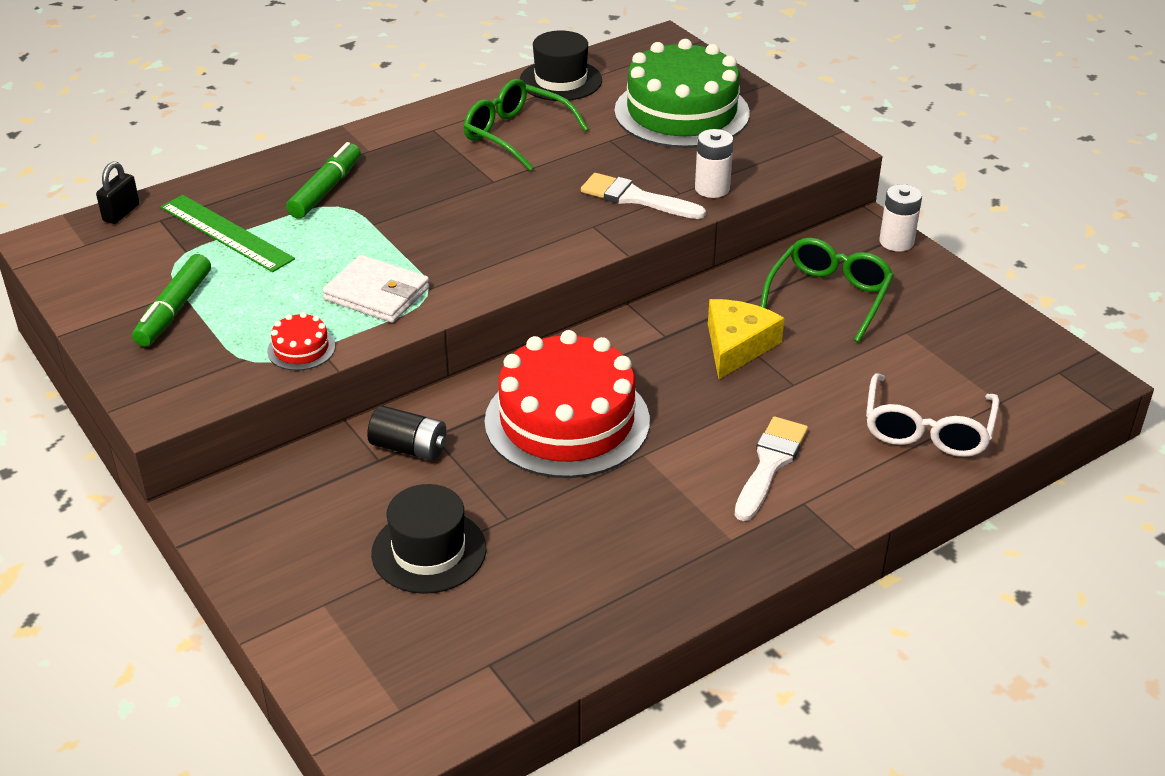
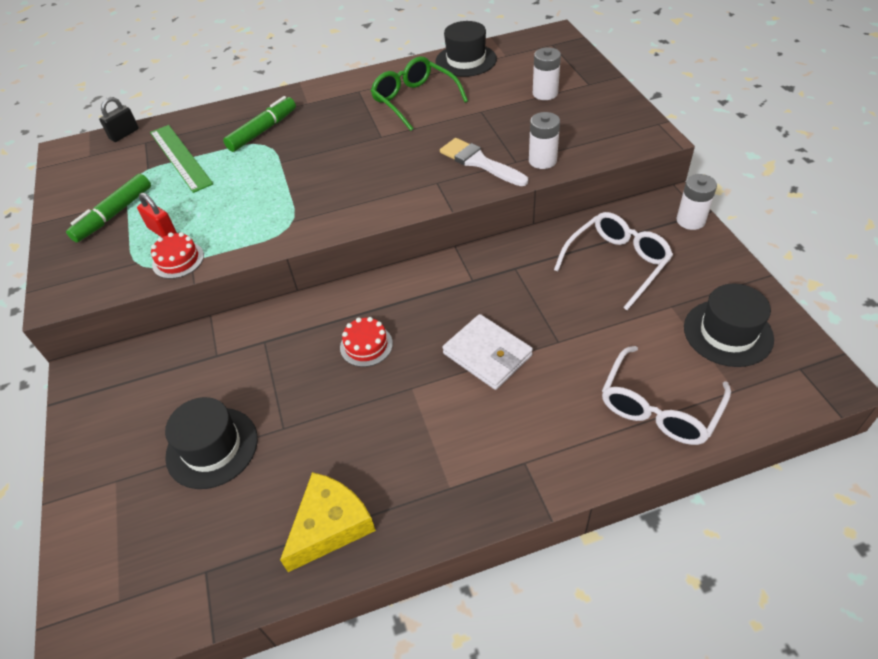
camera: 20 degrees right, 10 degrees up
(257, 320) = (162, 231): none -> red padlock
(377, 294) = (253, 221): white wallet -> white wallet (487, 354)
(409, 448) = (242, 349): black battery -> none
(567, 421) = (366, 345): red cake -> red cake, size x0.40
(681, 112) = (545, 93): green cake -> white battery
(737, 345) = (525, 297): yellow cheese -> yellow cheese (330, 525)
(770, 464) = (510, 417): white brush -> none
(829, 297) = (616, 263): green glasses -> white glasses
(975, 349) = (728, 333): none -> black hat

